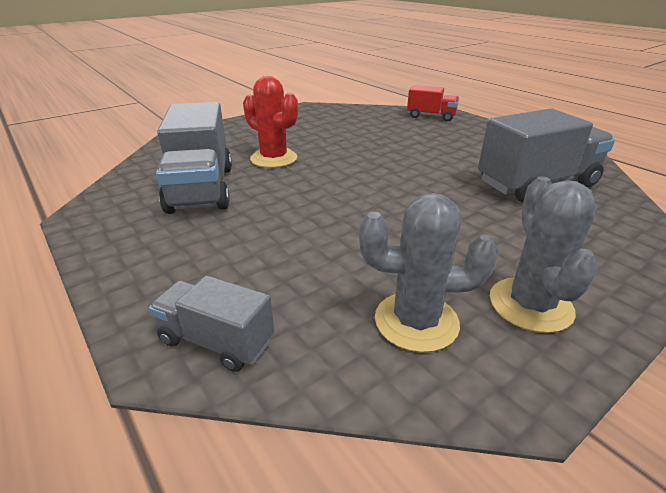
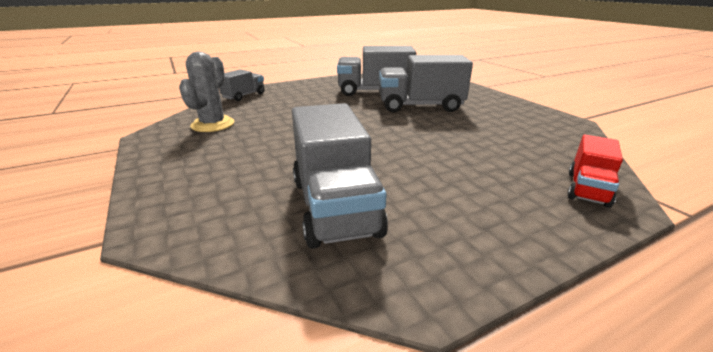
camera: 100 degrees right, 5 degrees down
(274, 158) = (420, 106): red cactus -> grey truck
(530, 305) = (188, 151): grey cactus -> none

